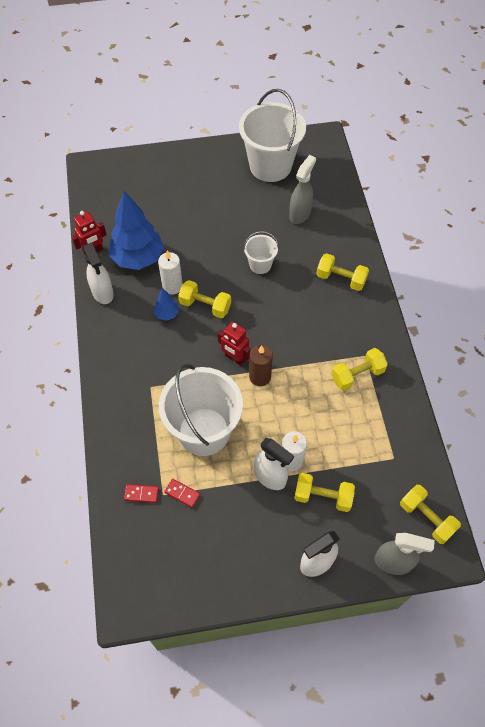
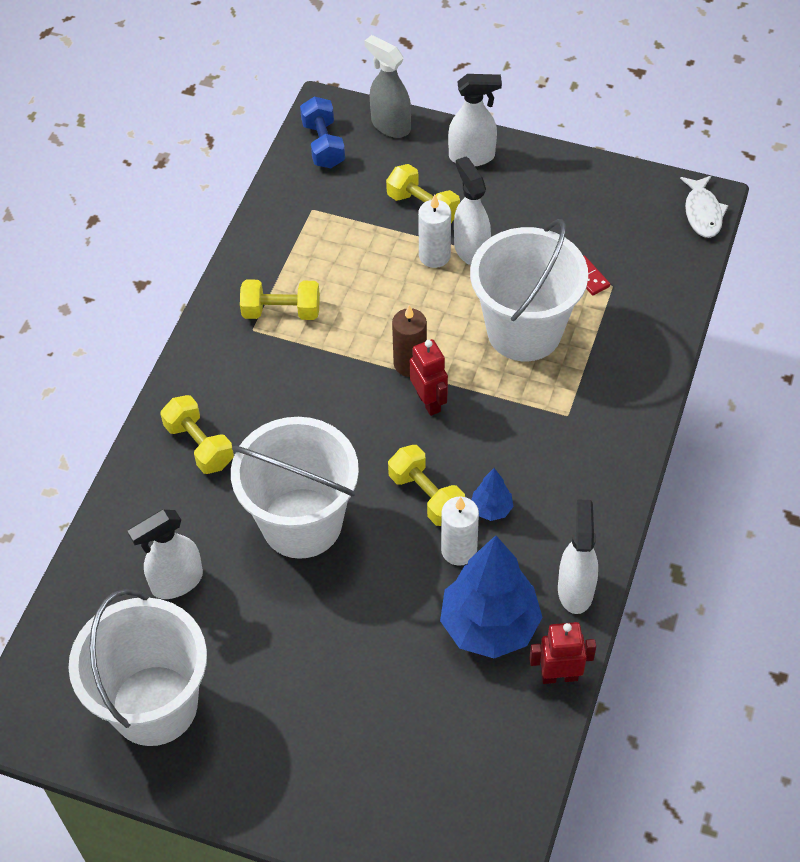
camera: 150 degrees left, 5 degrees down
(123, 594) = (702, 213): none -> white fish
(141, 494) = (639, 296): red domino -> none
(260, 265) = (301, 523): white bucket -> white bucket, size x2.08
(300, 214) = (176, 582): grey spray bottle -> white spray bottle
(426, 518) = (323, 145): yellow dumbbell -> blue dumbbell

